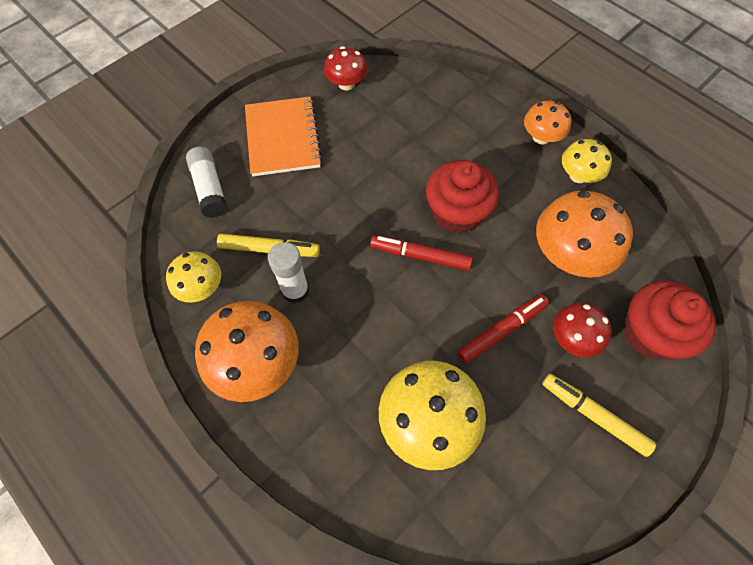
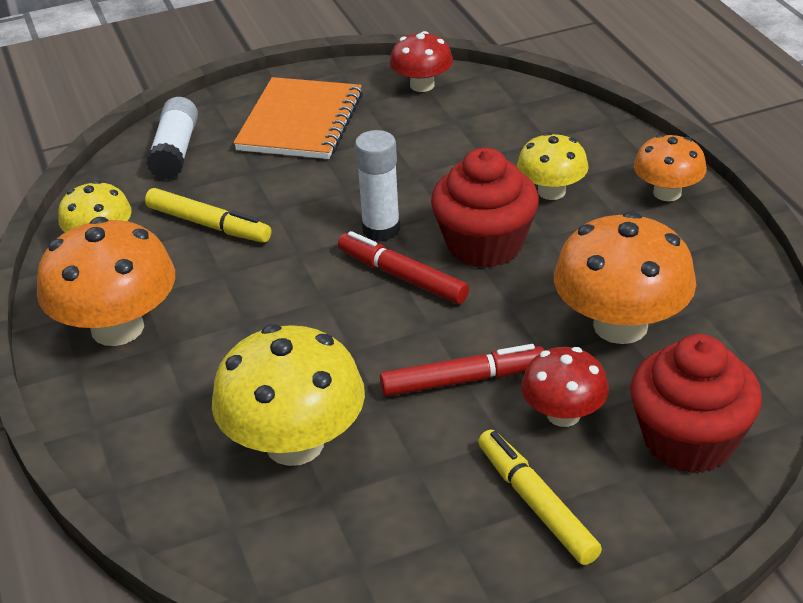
camera: 25 degrees right, 25 degrees down
(295, 290) = (213, 271): white glue stick -> white glue stick (381, 229)
(578, 175) = (696, 245): yellow mushroom -> yellow mushroom (551, 191)

